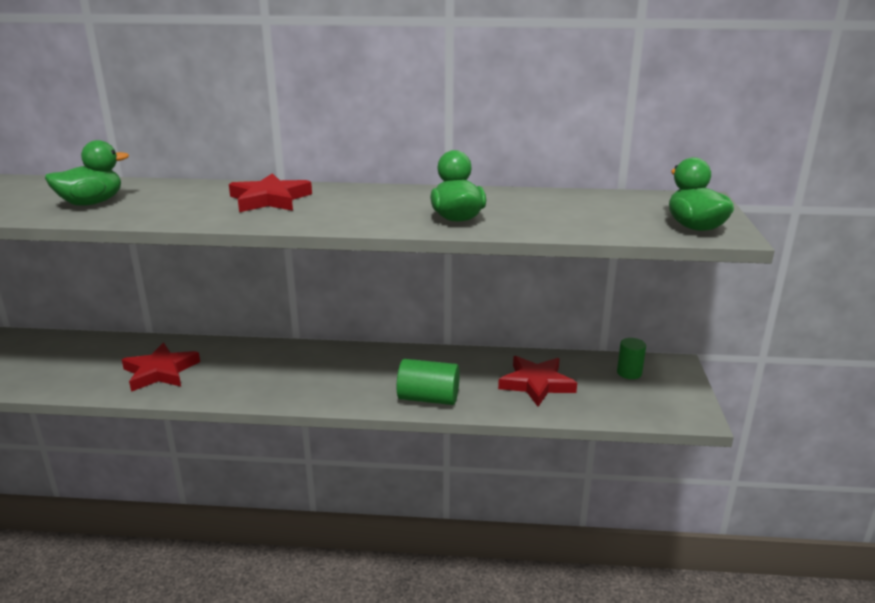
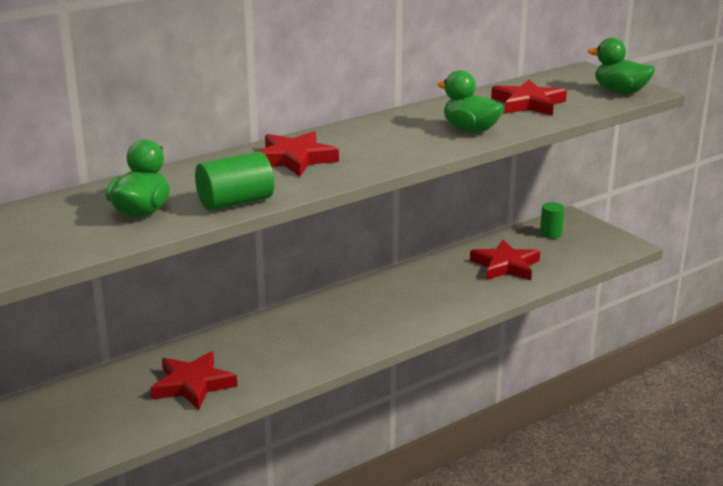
camera: 40 degrees left, 0 degrees up
(428, 398) = (451, 306): green cylinder -> green cylinder (235, 202)
(568, 212) = (528, 104): none -> red star

